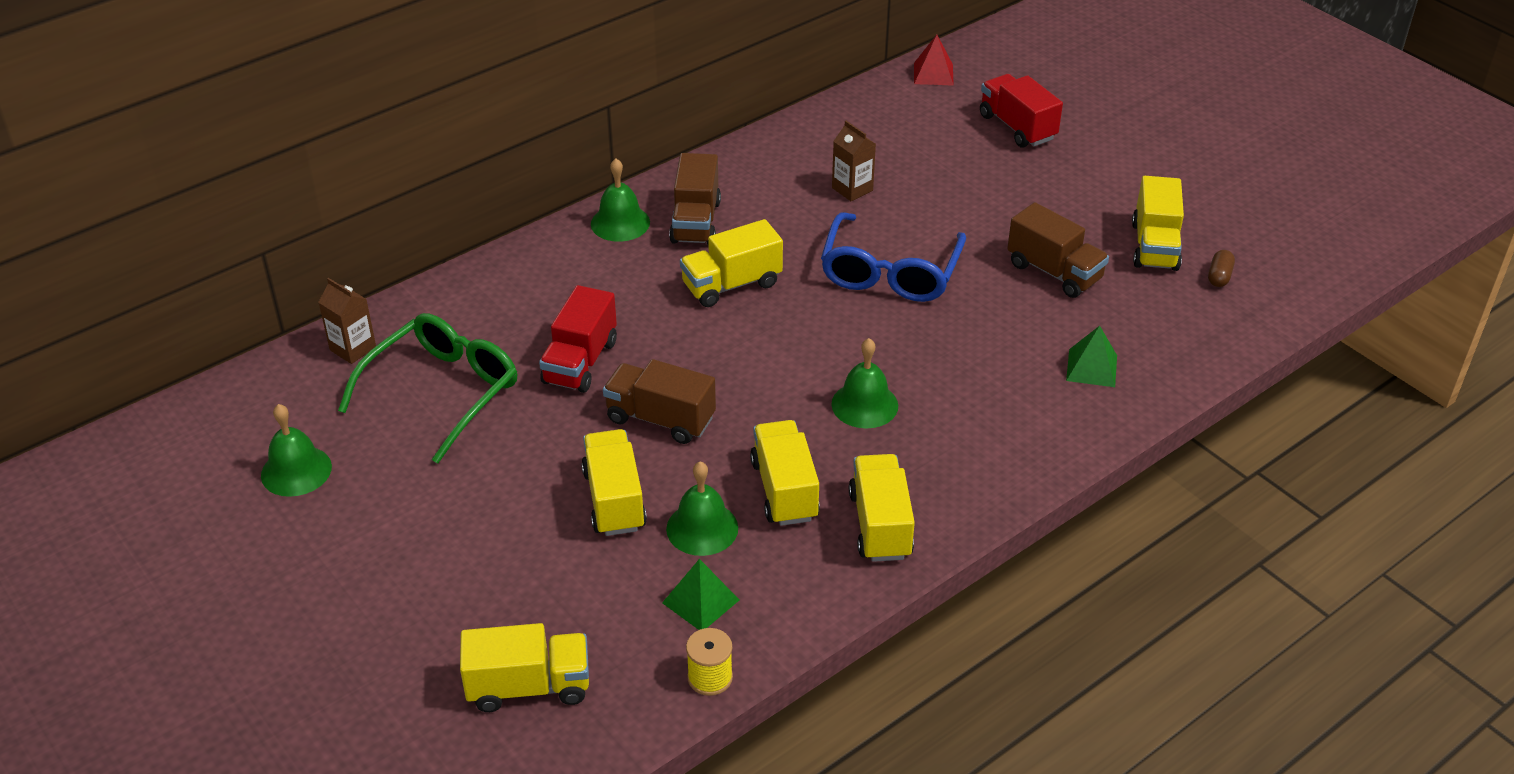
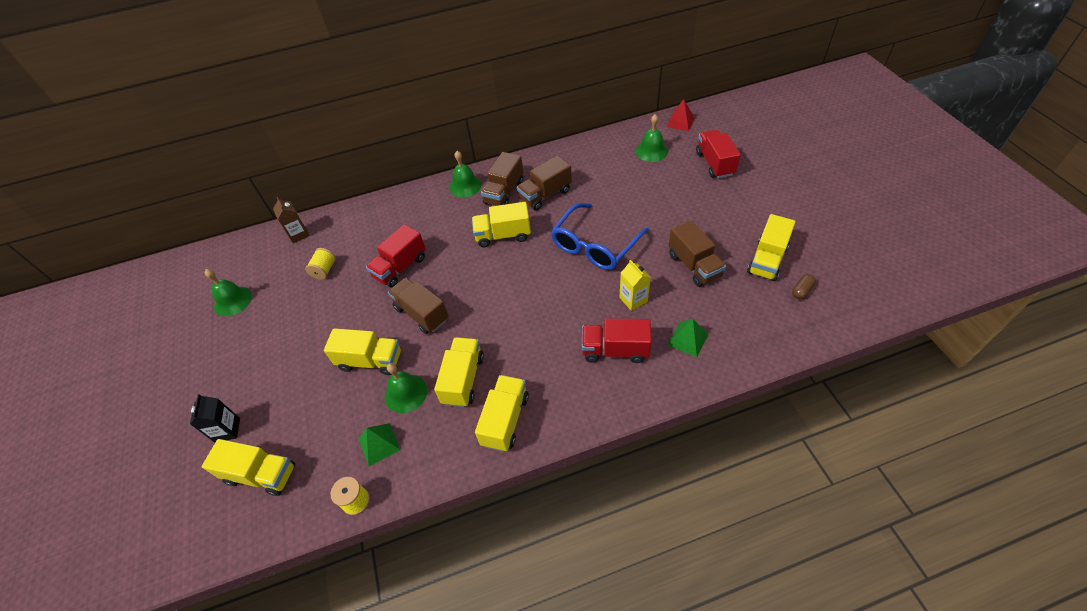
camera: 25 degrees right, 10 degrees up
(425, 647) = (227, 430): none -> black carton
(442, 392) = (324, 270): green glasses -> yellow spool
(614, 500) = (370, 361): yellow truck -> yellow truck turned 90 degrees clockwise
(768, 214) = (545, 195): none -> brown truck
(852, 189) = (599, 187): brown carton -> none
(864, 404) = (537, 332): green bell -> green bell (651, 151)
(987, 333) = (633, 299): none -> yellow carton
(994, 403) = (615, 350): none -> red truck

